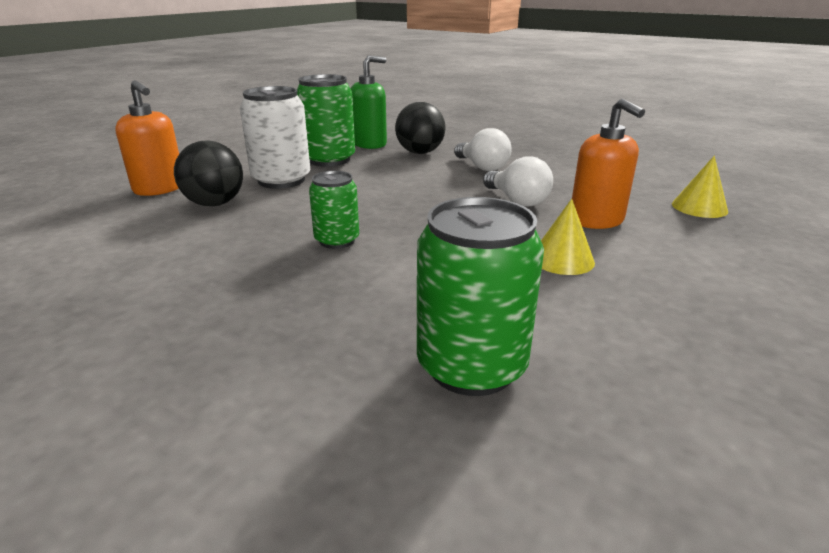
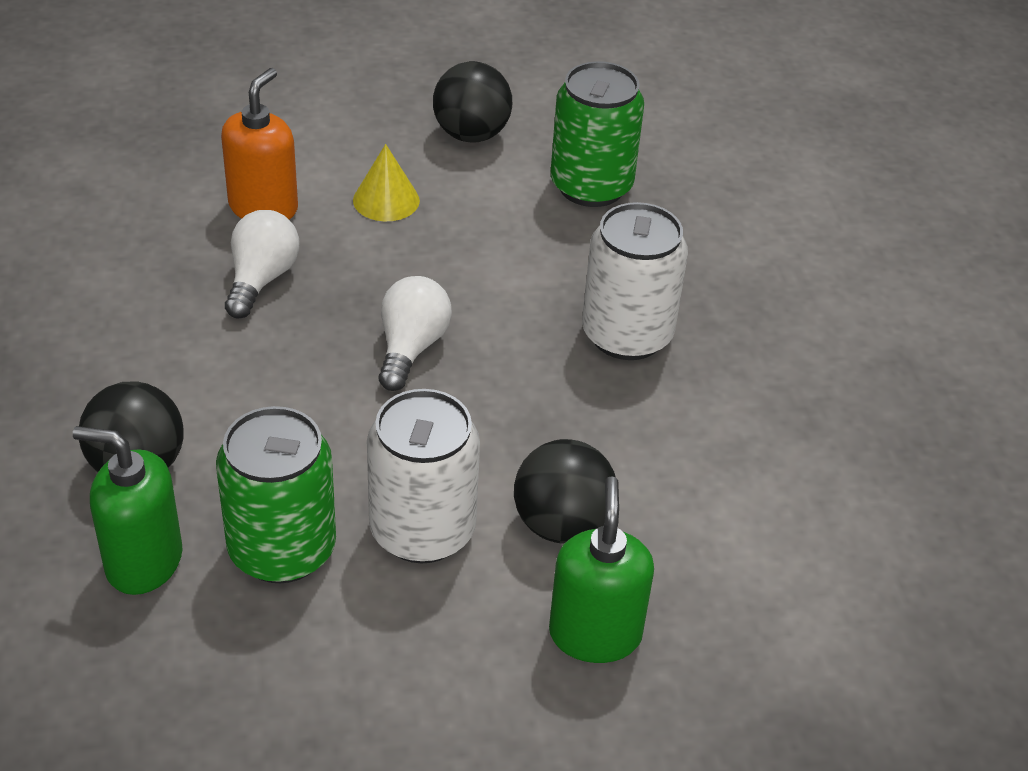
camera: 135 degrees left, 15 degrees up
(160, 189) = (595, 634): orange soap dispenser -> green soap dispenser
(276, 281) = (627, 335): none -> white can
(337, 240) = (517, 351): green can -> none
(482, 167) = (152, 363): white light bulb -> white light bulb (411, 348)
(638, 337) = (471, 135): none -> black ball
(699, 207) = (145, 154): yellow cone -> none

